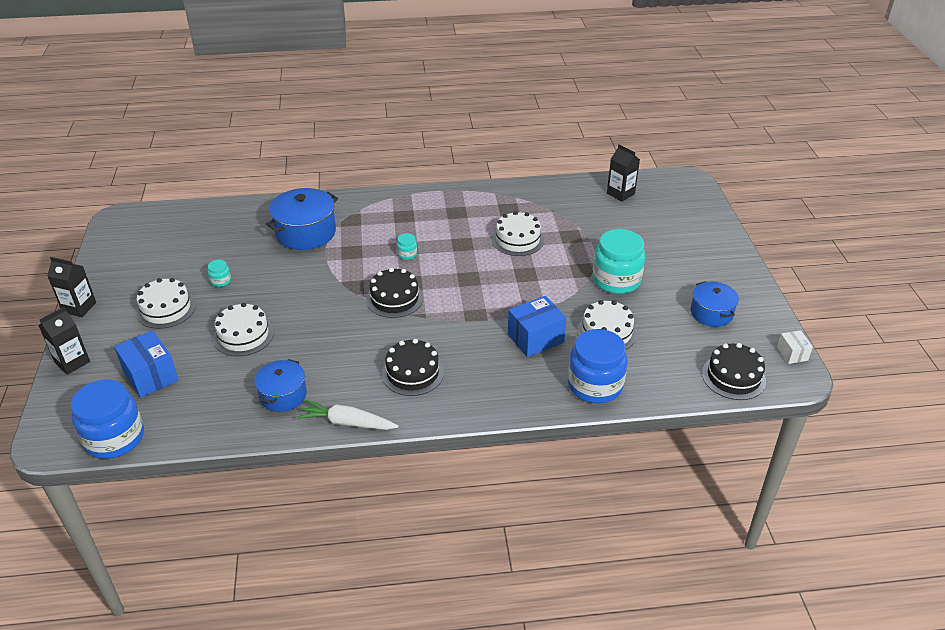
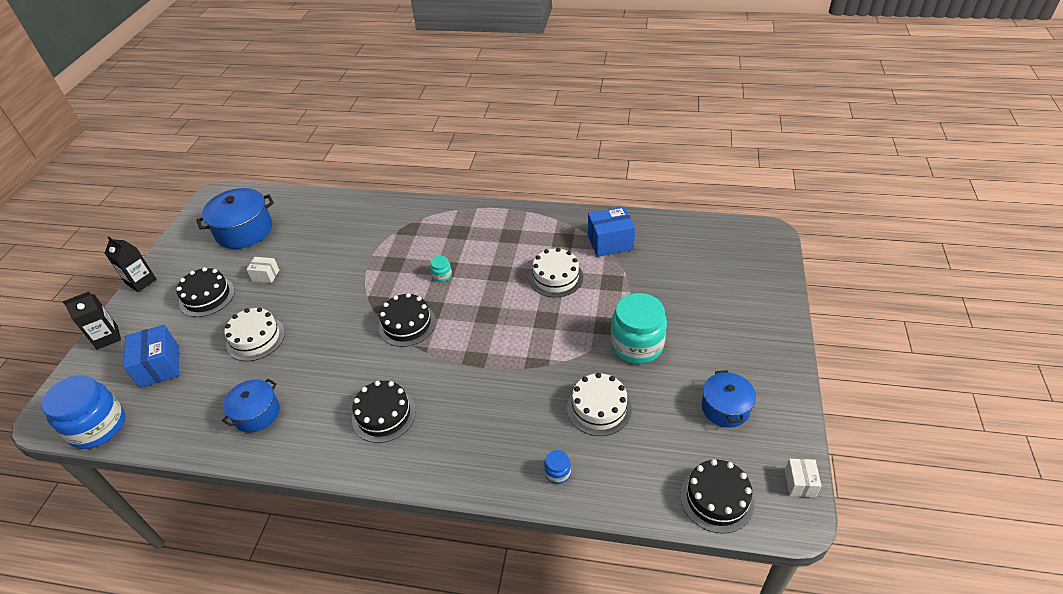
camera: 20 degrees right, 5 degrees up
(166, 309) = (207, 297): white cake -> black cake
(221, 281) = (265, 275): turquoise jar -> white box
(306, 233) = (362, 236): blue pot -> blue pot (244, 231)
(347, 423) = (297, 459): white carrot -> none
(535, 338) = (521, 400): blue box -> blue box (610, 242)
(595, 385) = (557, 473): blue jar -> blue jar, size x0.43
(620, 193) = (686, 239): black carton -> none

